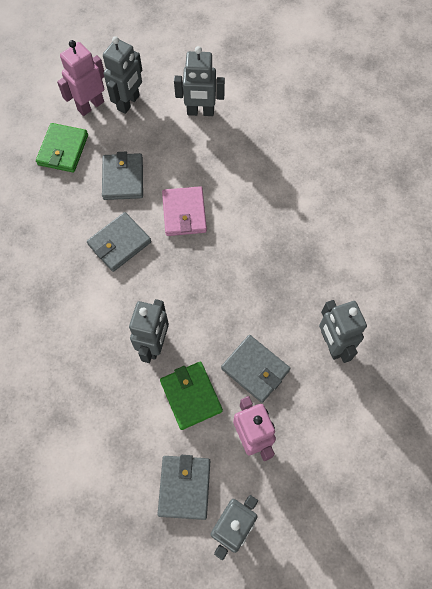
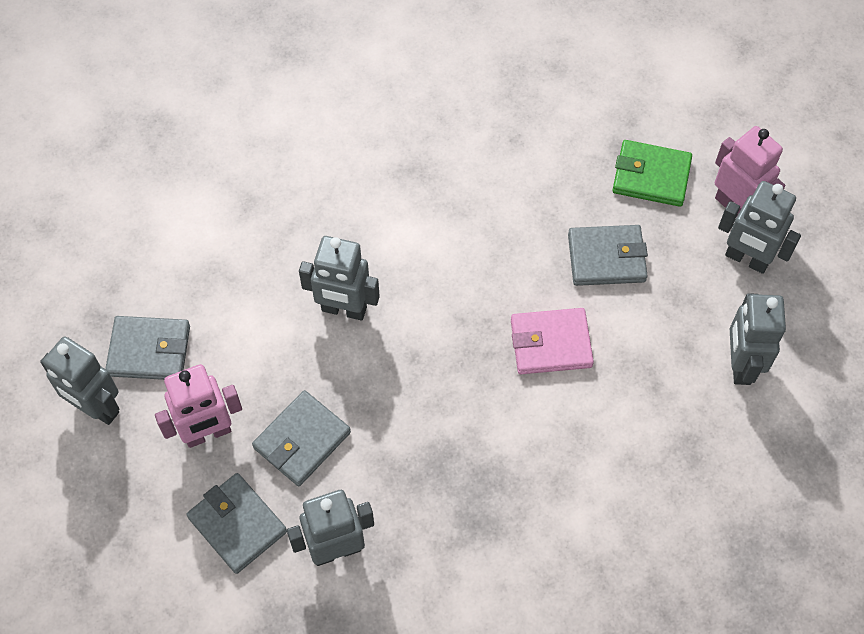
camera: 90 degrees right, 5 degrees down
(119, 243) = (497, 258): grey wallet -> grey wallet (237, 524)
(191, 396) = (268, 356): green wallet -> none

